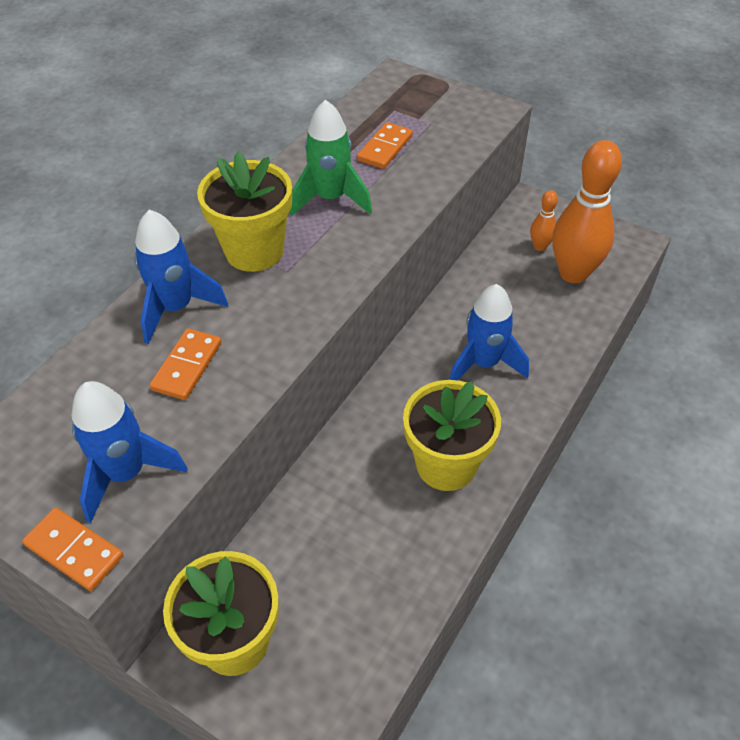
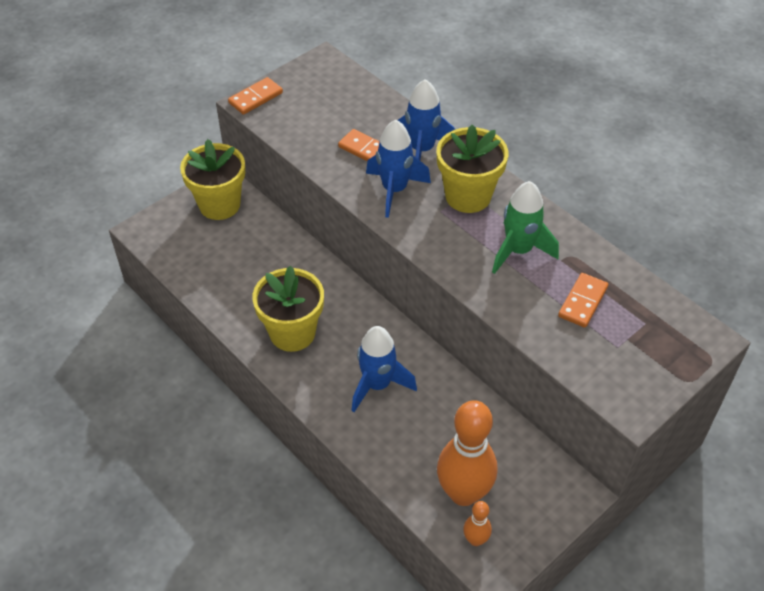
camera: 105 degrees right, 0 degrees up
(126, 473) = (295, 119): blue rocket -> blue rocket (394, 190)
(385, 148) = (583, 302): orange domino -> orange domino turned 75 degrees clockwise
(540, 246) = (509, 478): orange bowling pin -> orange bowling pin (475, 540)

